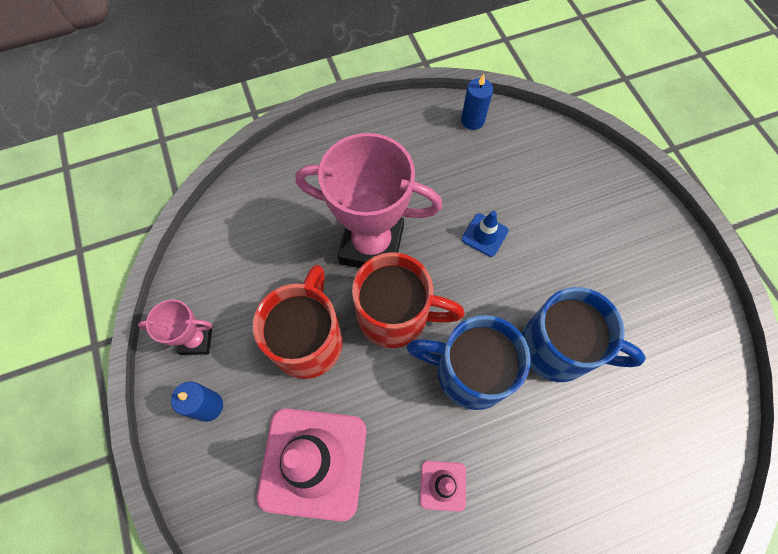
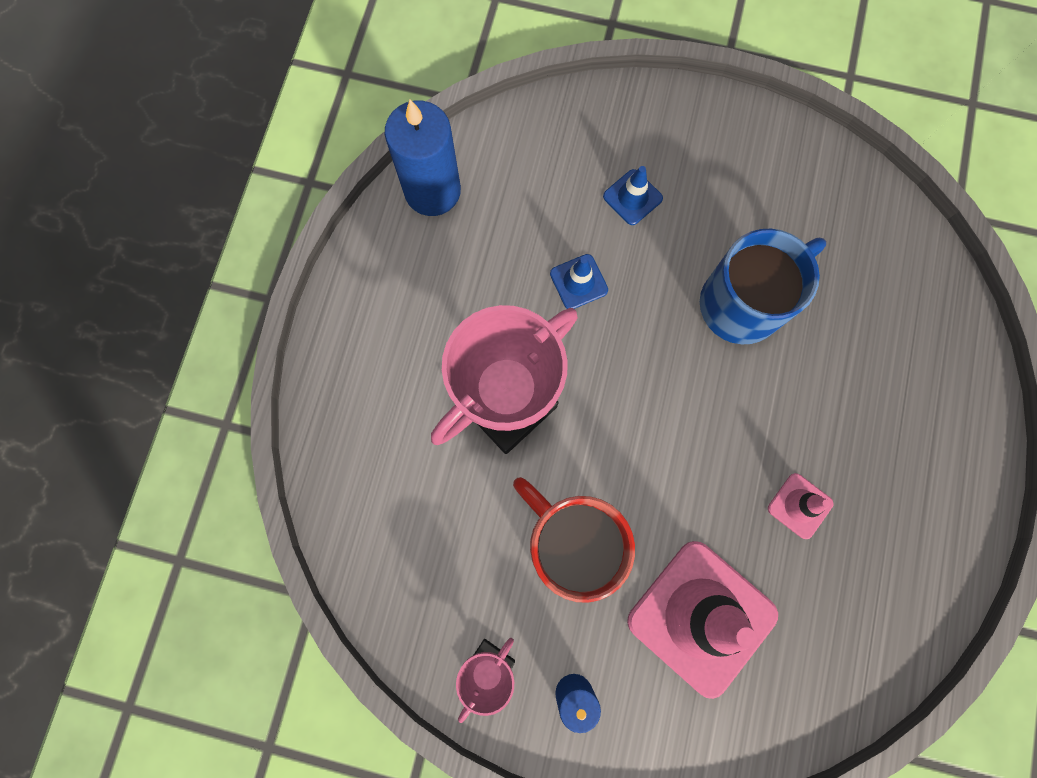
camera: 55 degrees left, 10 degrees up
(396, 315) = (605, 434): red mug -> none
(469, 372) = (711, 404): blue mug -> none
(472, 120) = (432, 191): blue candle -> blue candle, size x1.75
(569, 231) = (632, 197): none -> blue traffic cone

